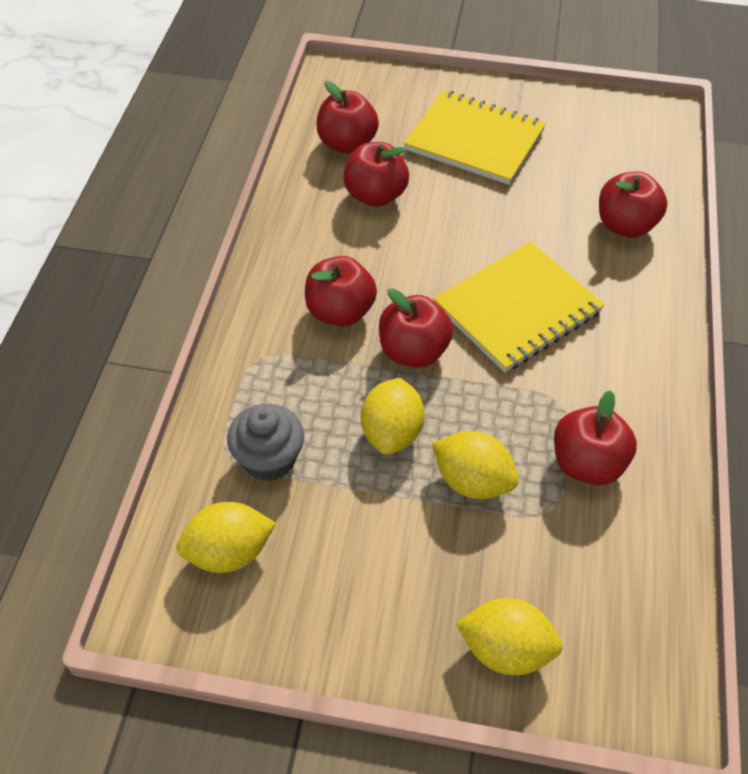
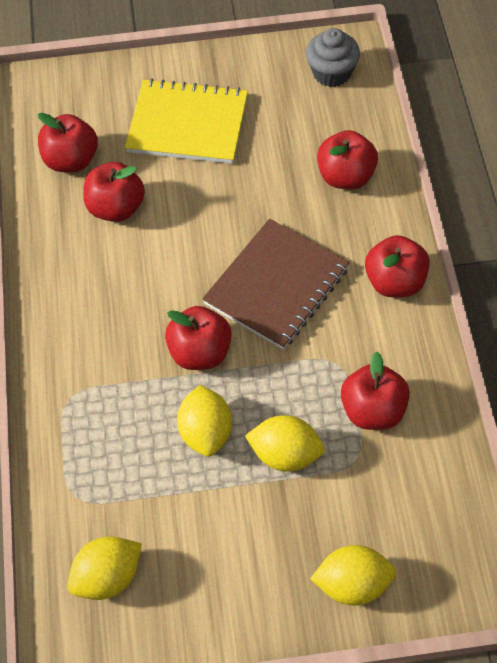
camera: 15 degrees left, 5 degrees up
(269, 458) = (111, 487): grey cupcake -> grey cupcake (332, 73)
(340, 312) = (124, 334): red apple -> red apple (395, 282)
(517, 309) = (276, 286): yellow notebook -> brown notebook

